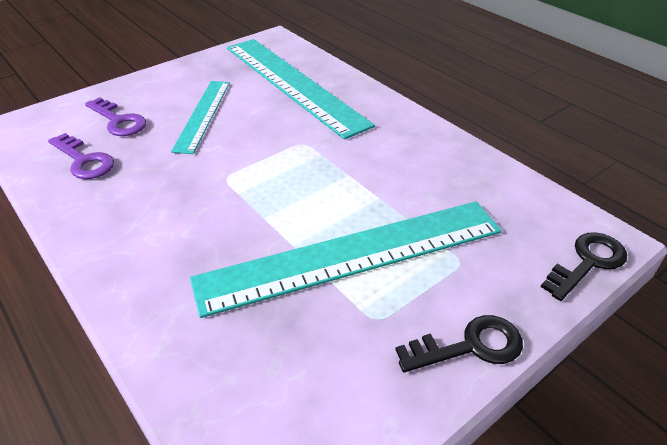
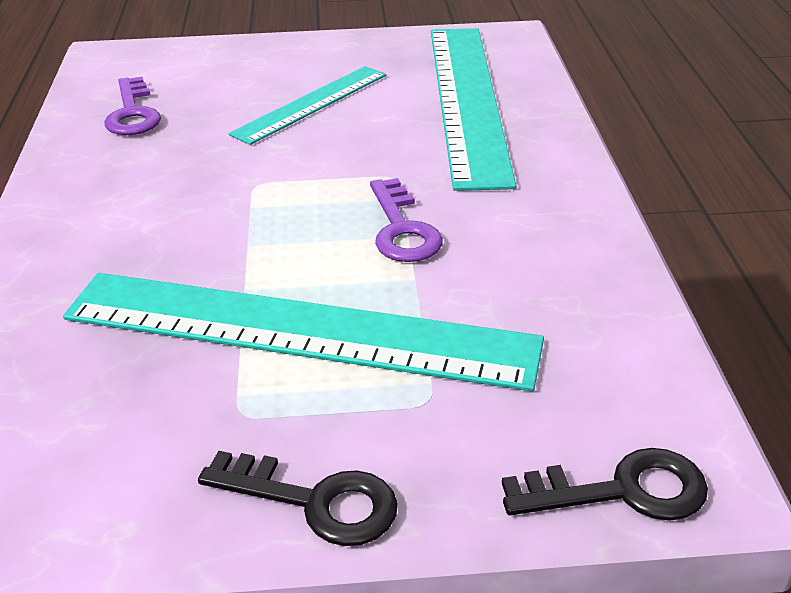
camera: 35 degrees right, 5 degrees down
(118, 121) = (212, 82): purple key -> purple key (402, 229)

